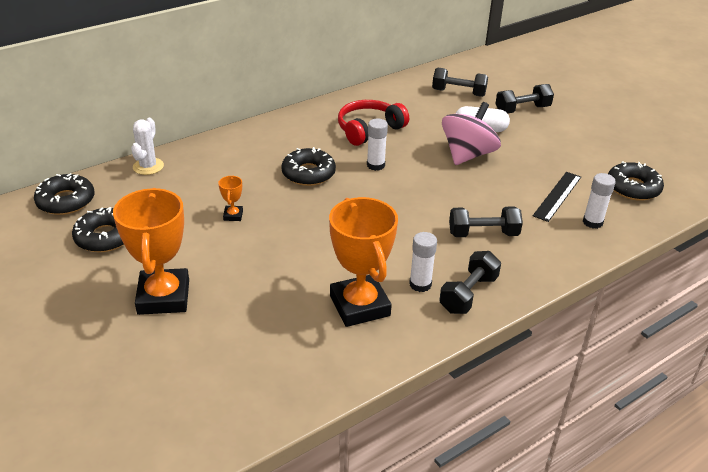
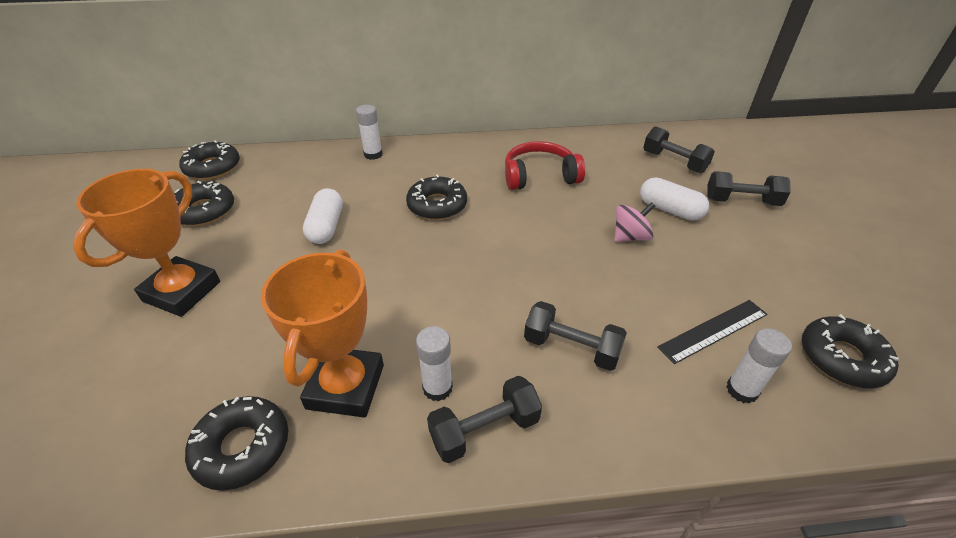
camera: 30 degrees right, 5 degrees up
(148, 166) = (305, 155): white cactus -> none
(233, 215) = (326, 227): orange trophy -> white capsule
(326, 361) = (242, 447): none -> black donut
(375, 165) = (513, 217): white glue stick -> white glue stick (373, 154)
(467, 155) = (630, 237): pink spinning top -> pink spinning top, size x0.59

